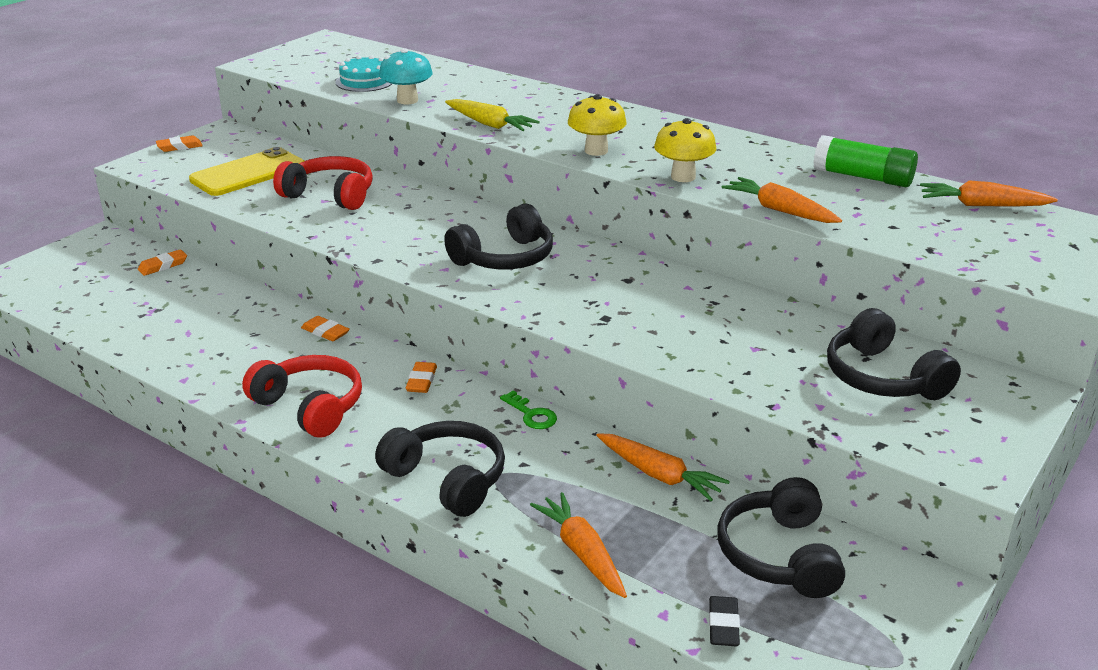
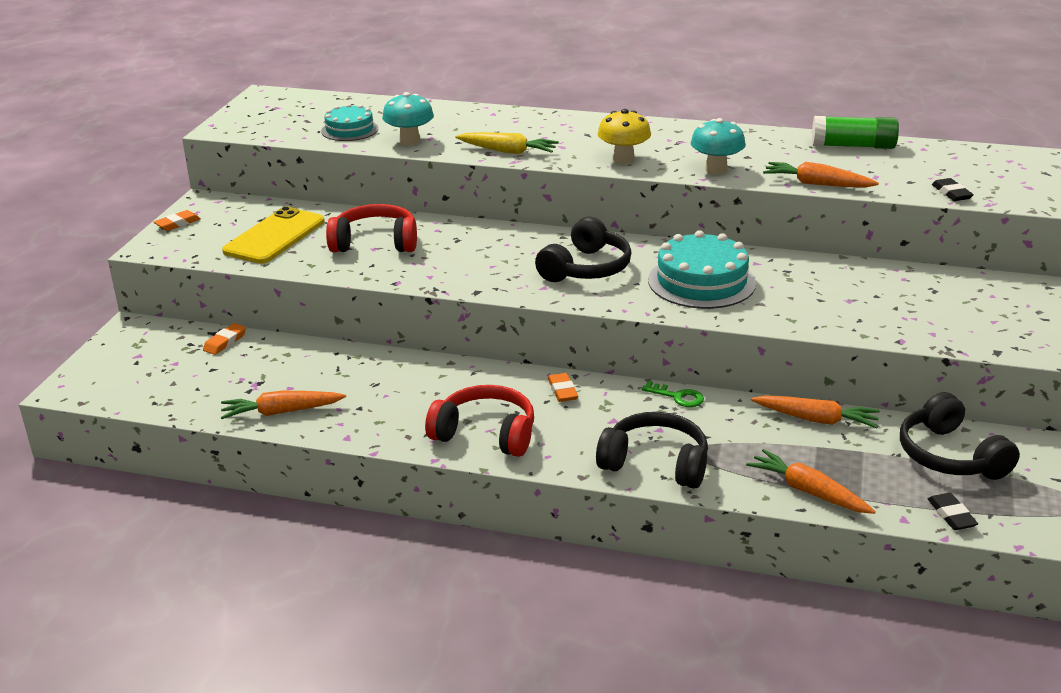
camera: 20 degrees left, 0 degrees up
(325, 332) = (439, 368): orange eraser -> none
(610, 295) = (701, 281): none -> turquoise cake
(683, 177) = (716, 170): yellow mushroom -> turquoise mushroom
(882, 378) = (958, 303): black headphones -> none
(930, 247) = (951, 193): none -> black eraser
(982, 205) = (958, 153): orange carrot -> orange carrot (282, 412)

